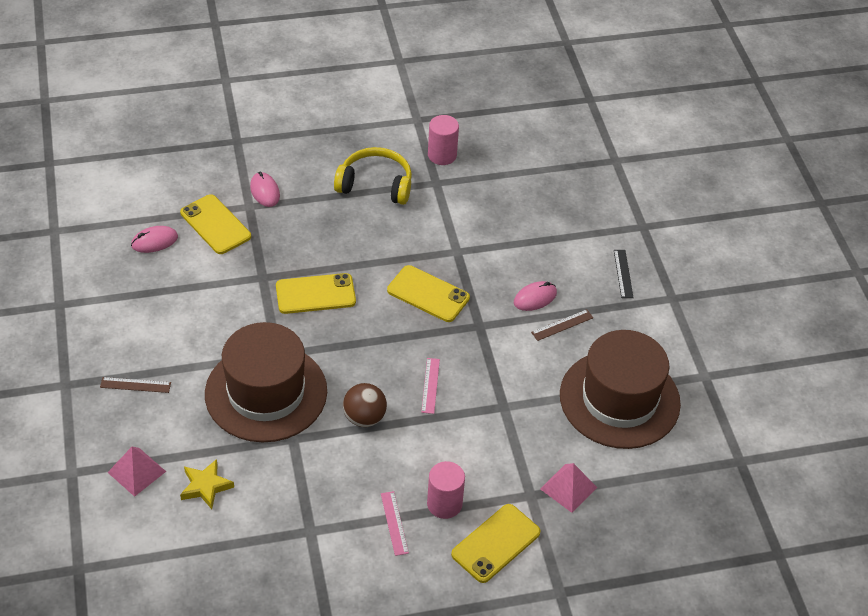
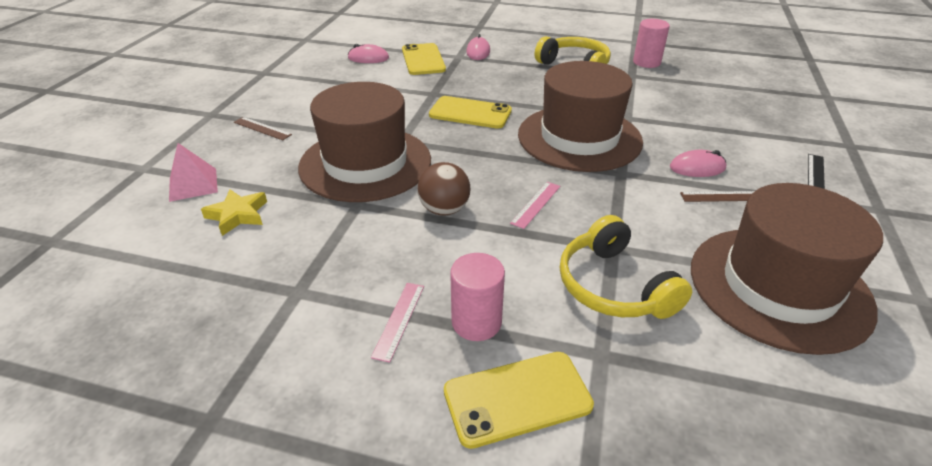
camera: 30 degrees right, 10 degrees down
(428, 294) = (579, 138): yellow phone -> brown hat
(517, 440) = (614, 286): none -> yellow headphones
(568, 488) = (663, 366): pink pyramid -> none

